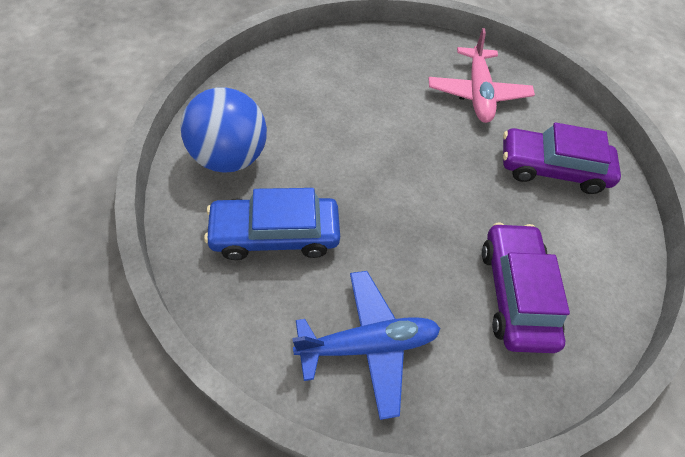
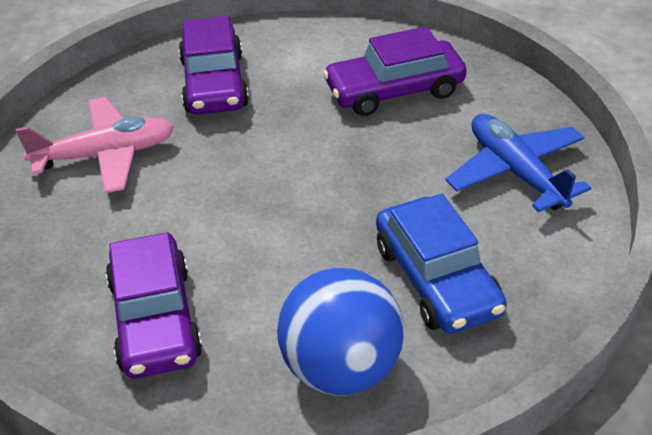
camera: 100 degrees left, 15 degrees down
(316, 87) = (155, 319): none -> purple car

